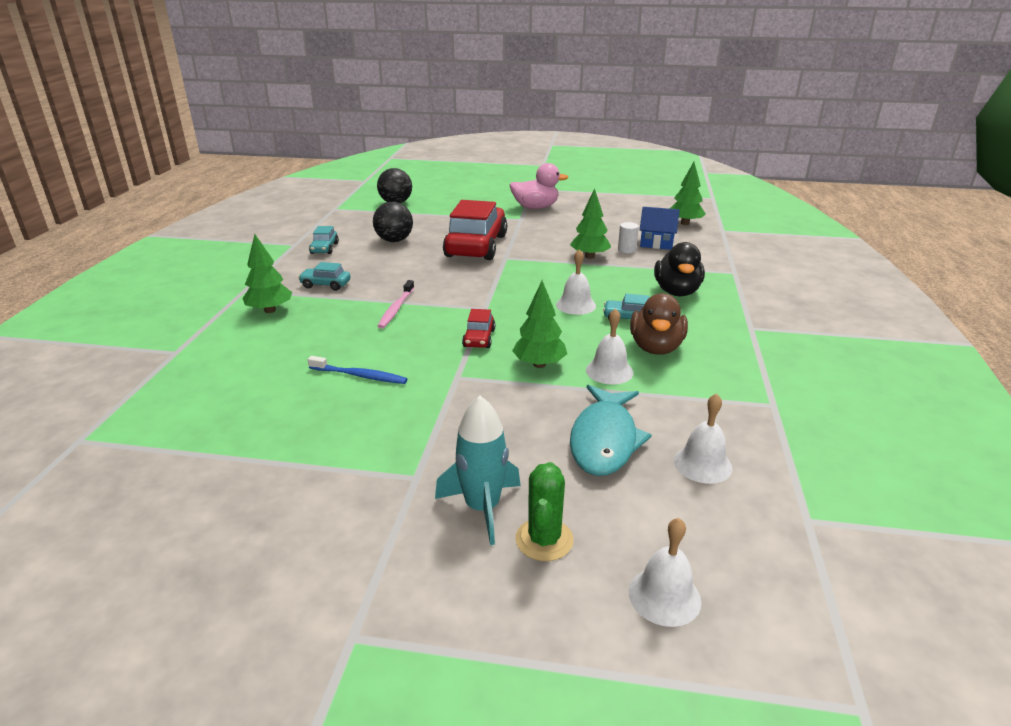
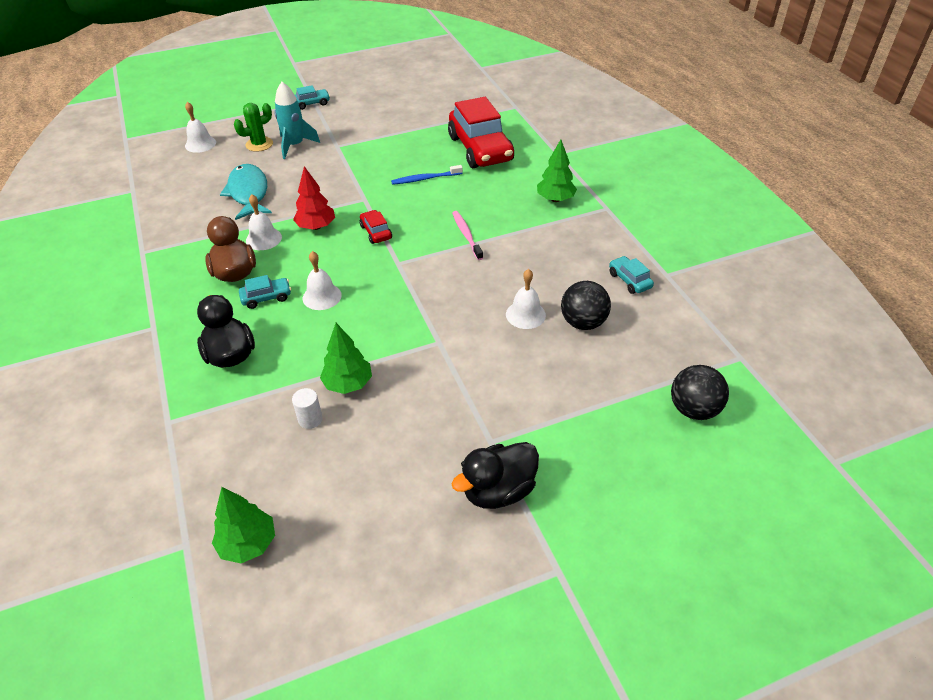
camera: 150 degrees right, 15 degrees up
(325, 285) = (555, 237): turquoise car -> turquoise car (311, 103)
(476, 246) = (488, 350): red car -> red car (480, 149)
(535, 207) = (498, 490): pink duck -> black duck
(539, 364) = (316, 227): green tree -> red tree
(544, 540) = (259, 144): green cactus -> green cactus turned 75 degrees clockwise
(656, 243) = (277, 454): blue house -> none
(702, 464) = (188, 199): white bell -> white bell (525, 314)

